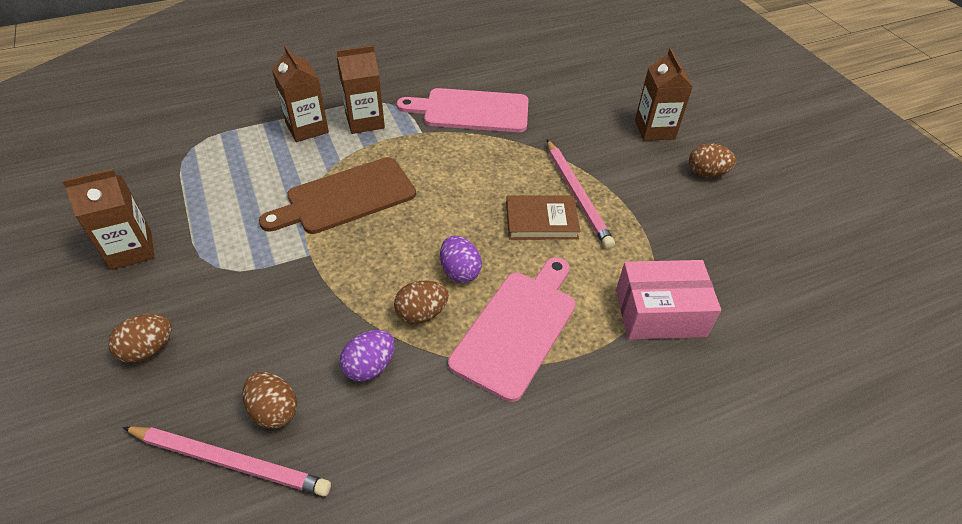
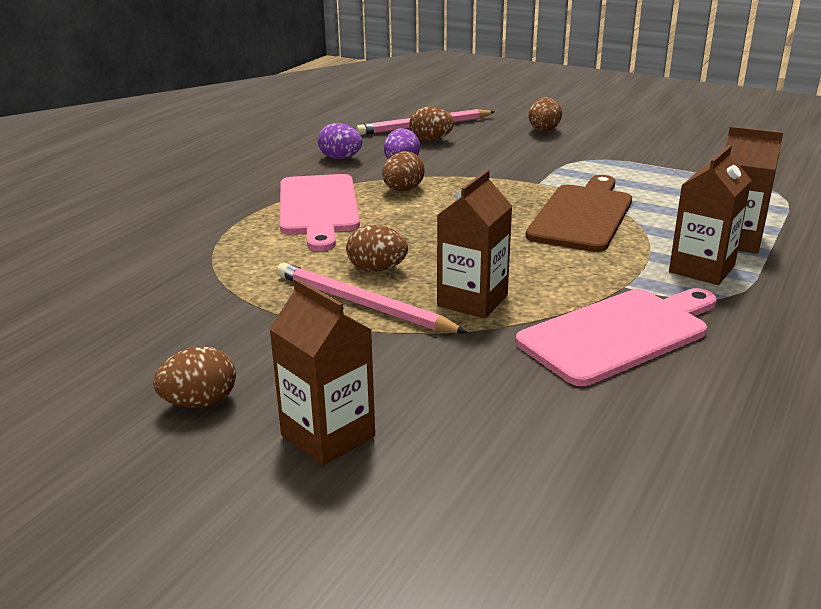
camera: 145 degrees right, 20 degrees down
(131, 250) = (654, 146): brown carton -> brown carton (472, 301)
(460, 271) = (406, 215): purple egg -> purple egg (340, 158)
(541, 220) = (377, 269): brown book -> brown egg
(660, 313) = (195, 255): pink box -> none

